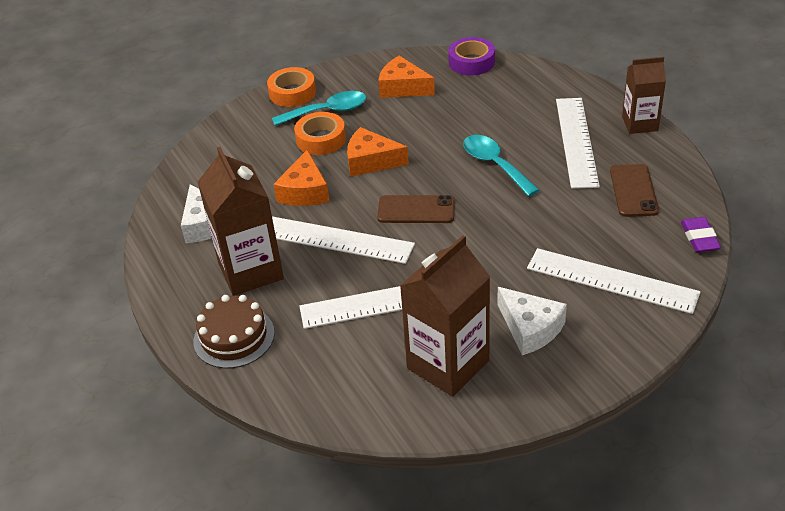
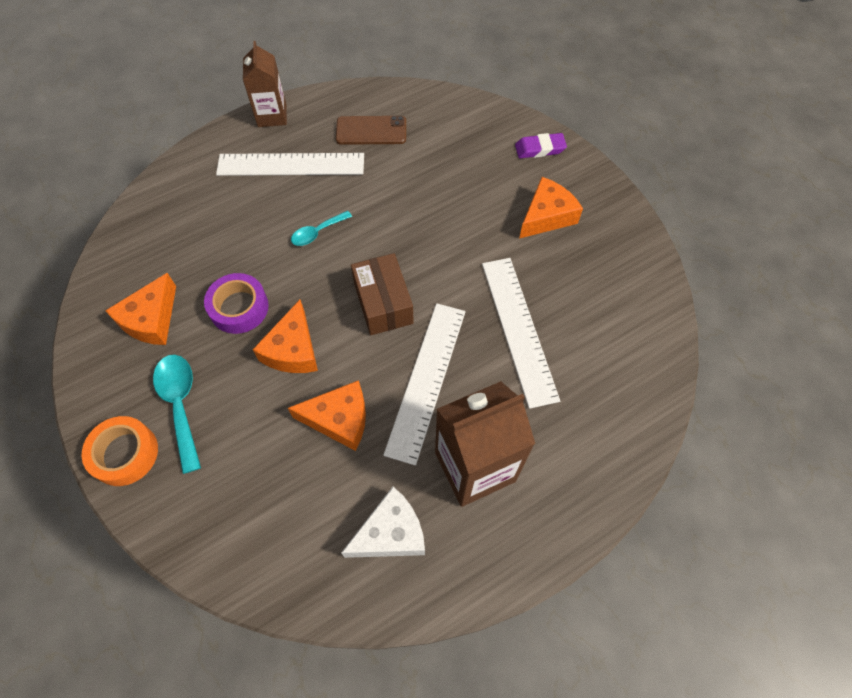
camera: 95 degrees left, 20 degrees up
(234, 337) = (576, 472): brown cake -> none
(321, 139) = (239, 408): orange tape -> none
(416, 210) = (383, 303): brown phone -> brown box
(448, 364) = (594, 277): brown carton -> none
(471, 62) = (119, 248): purple tape -> purple tape (239, 307)
(494, 164) = (317, 232): turquoise spoon -> turquoise spoon, size x0.61
(530, 328) = (546, 216): white cheese -> orange cheese
(611, 281) = (487, 157): white ruler -> none
(699, 238) = (436, 97): purple eraser -> purple eraser (539, 149)

